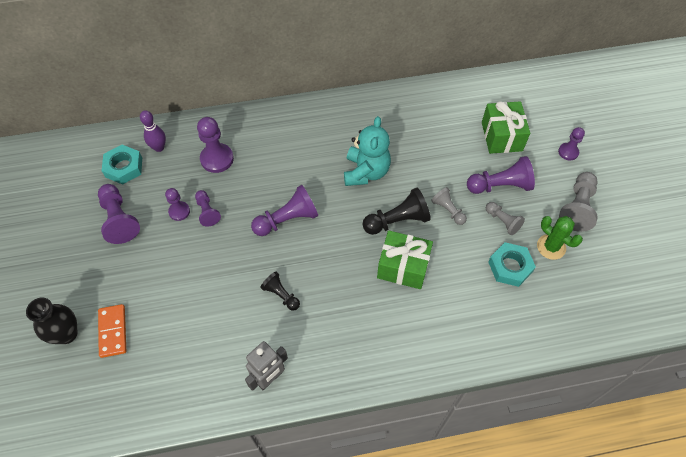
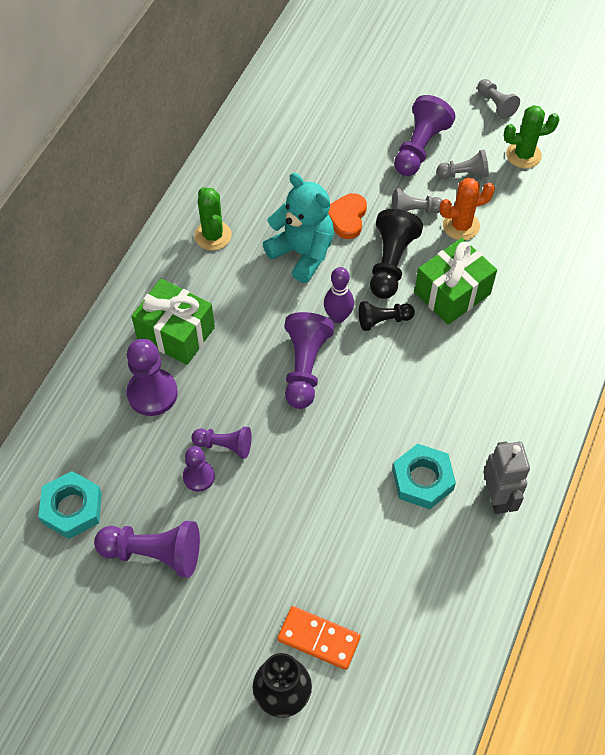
camera: 55 degrees left, 0 degrees up
(159, 147) = (75, 450): purple bowling pin -> purple bowling pin (338, 316)
(281, 295) = (401, 429): black pawn -> black pawn (383, 320)
(342, 123) = (213, 235): none -> green cactus
(411, 178) = (346, 217): none -> orange heart
(459, 243) = (461, 226): none -> orange cactus
(501, 136) = (359, 106): green gift -> green gift (176, 333)
(510, 267) = (521, 202): turquoise nut -> turquoise nut (422, 479)
(568, 152) = (425, 67): purple pawn -> none
(577, 207) = (495, 104): grey pawn -> grey pawn, size x0.61

